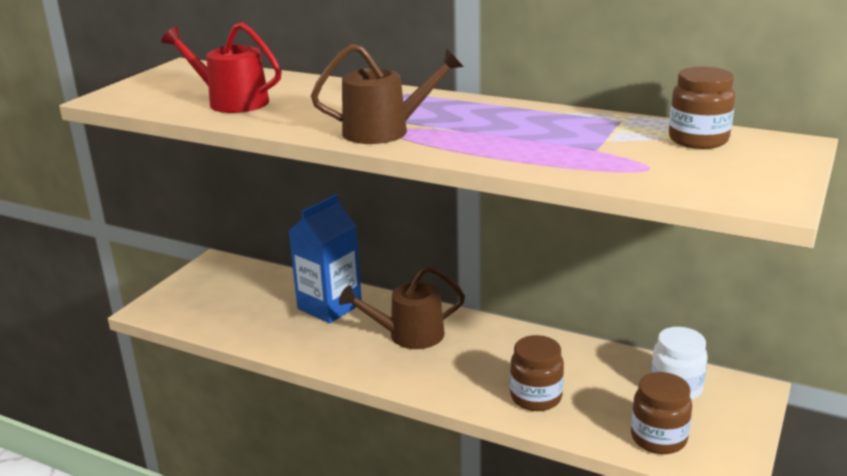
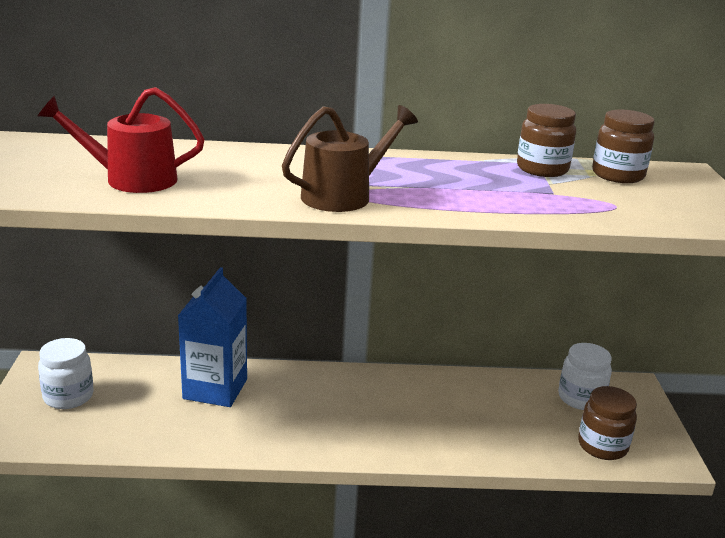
camera: 30 degrees left, 0 degrees up
(215, 289) = (68, 396): none -> white jar
(408, 335) = (319, 402): brown watering can -> none
(536, 397) = (480, 435): brown jar -> brown jar (542, 169)

